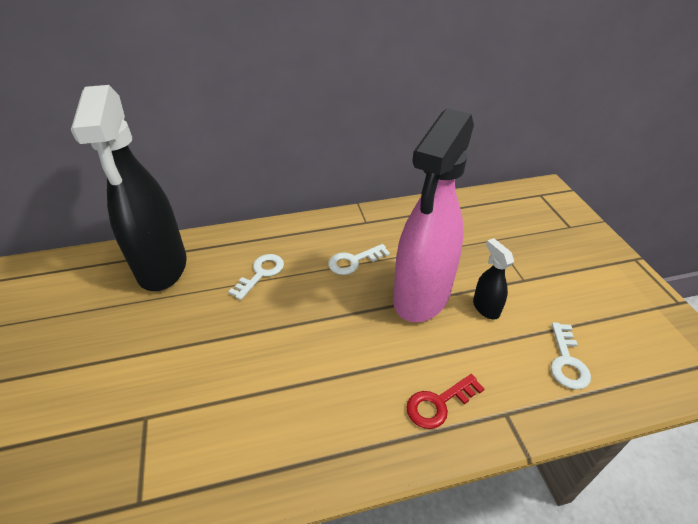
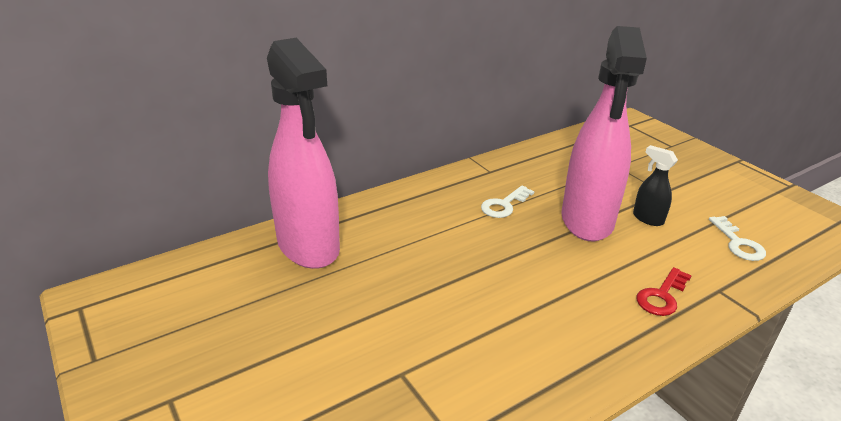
camera: 20 degrees left, 10 degrees down
(162, 267) = (309, 246): black spray bottle -> pink spray bottle
(261, 273) = (420, 232): white key -> none

